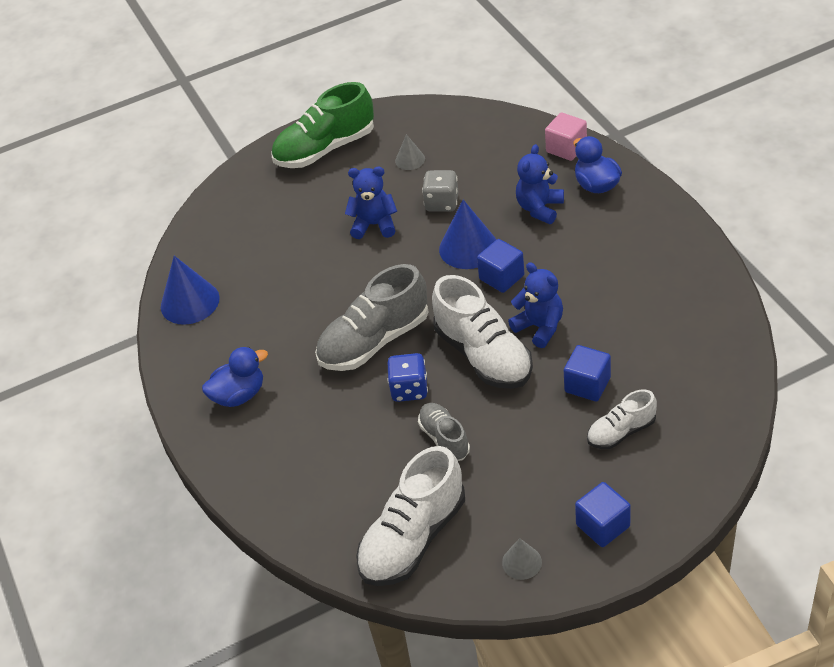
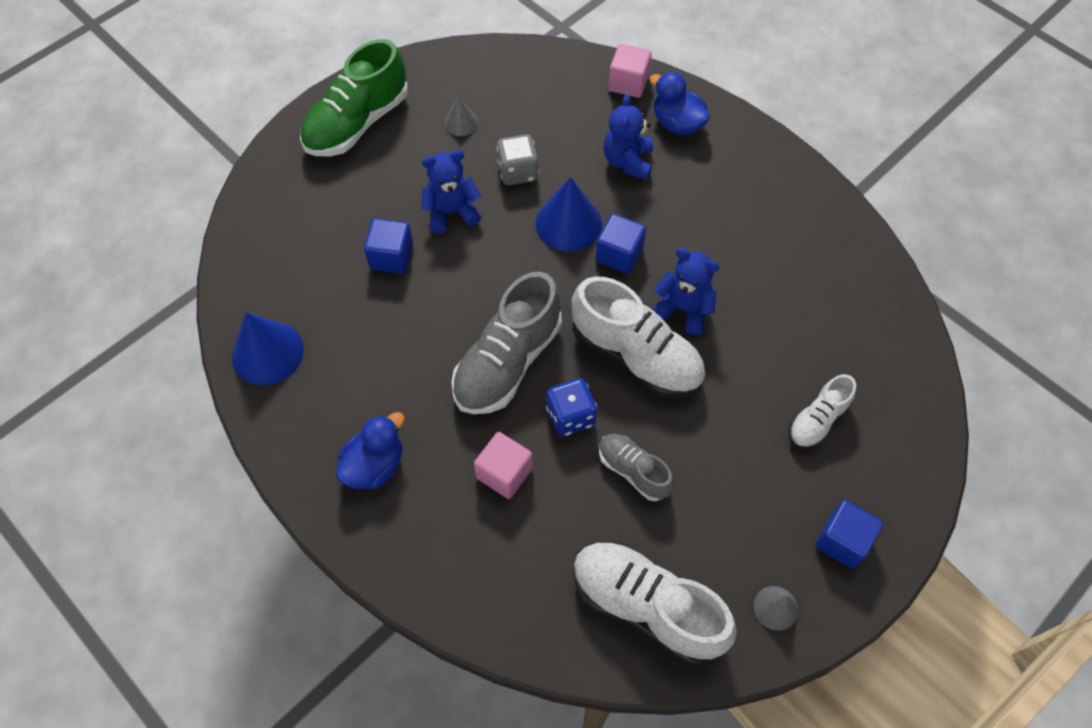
camera: 25 degrees left, 15 degrees up
(338, 420) = (504, 473): none -> pink cube
(413, 538) = (647, 606): white shoe -> white shoe turned 105 degrees clockwise
(587, 385) = (760, 370): blue cube -> blue cube (391, 256)

